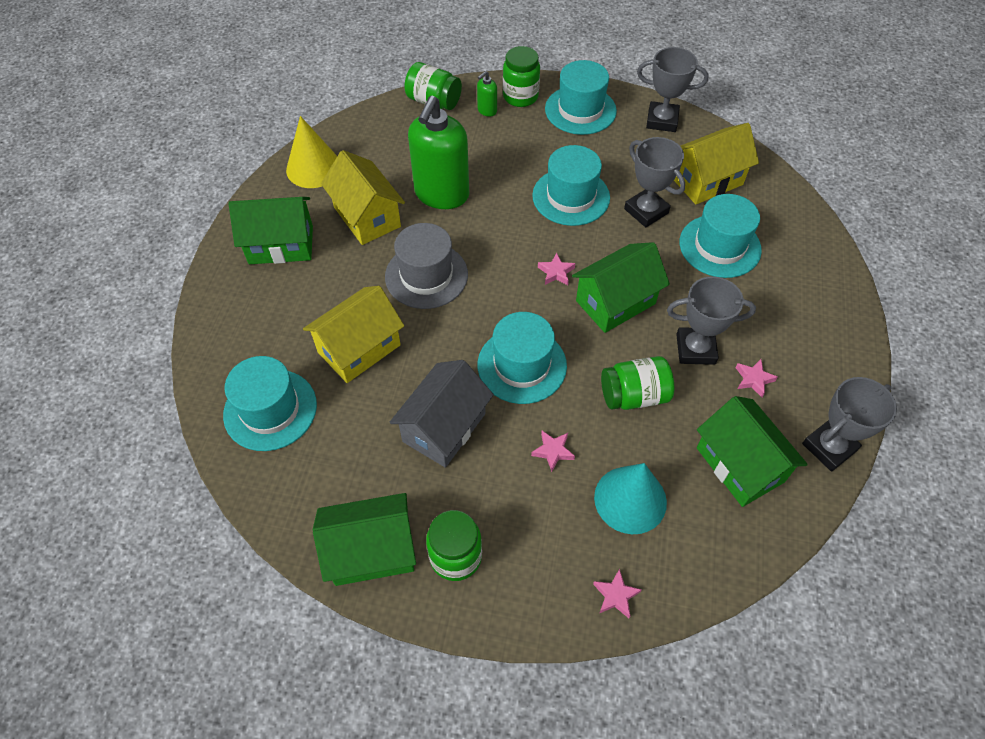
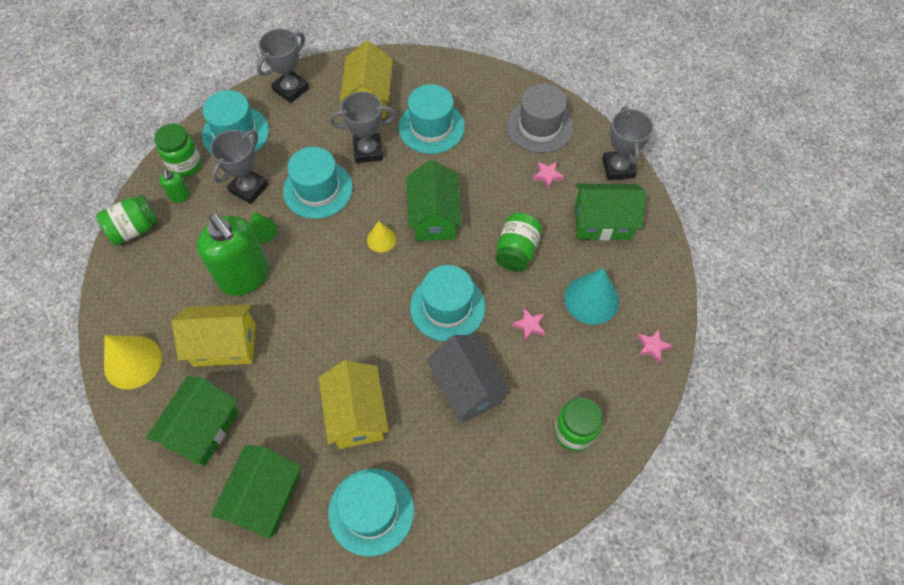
camera: 60 degrees left, 5 degrees up
(371, 551) = (539, 488): green house -> green house (265, 498)
(426, 275) = (320, 330): grey hat -> grey hat (539, 126)
(496, 181) = (262, 230): none -> green cone
(556, 272) = (381, 239): pink star -> yellow cone
(695, 349) = (504, 193): grey trophy -> grey trophy (249, 188)

